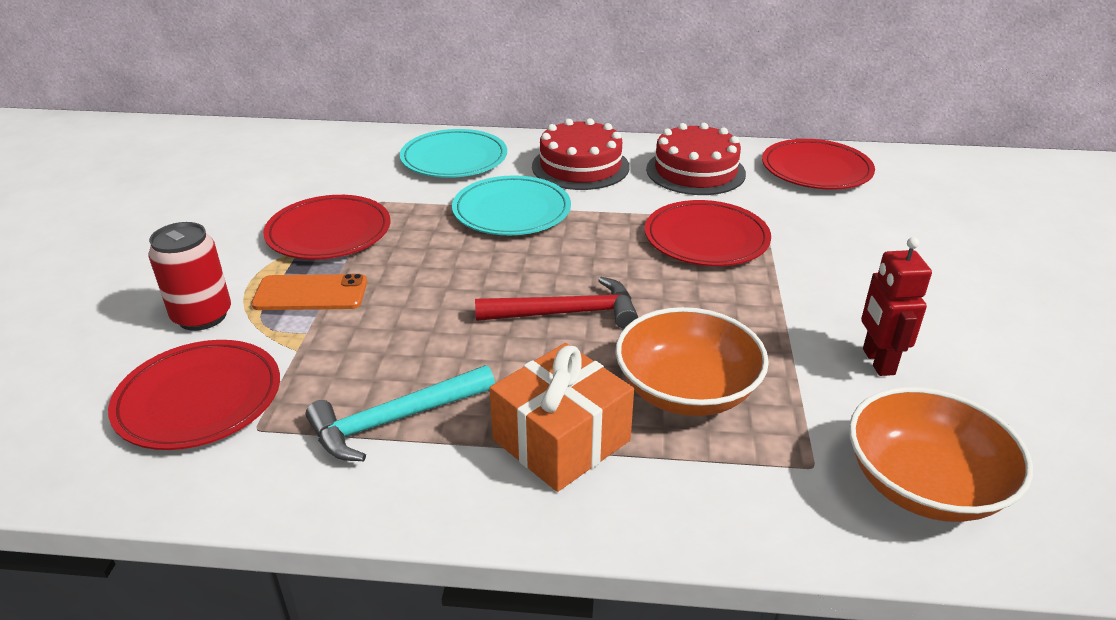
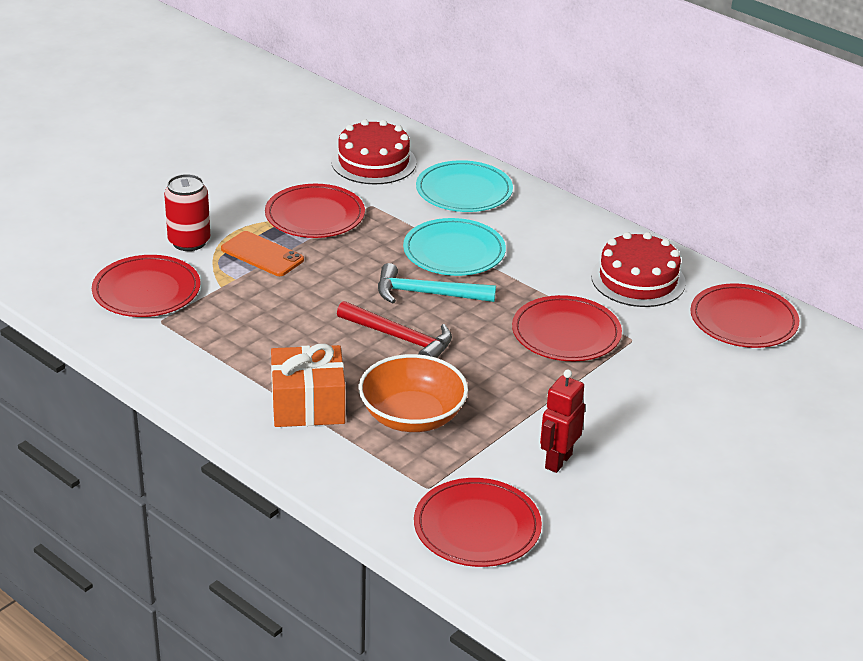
camera: 35 degrees right, 0 degrees up
(394, 420) = (233, 351): turquoise hammer -> turquoise hammer (427, 294)
(580, 166) = (551, 237): red cake -> red cake (373, 162)
(923, 484) = (477, 527): orange bowl -> red plate

